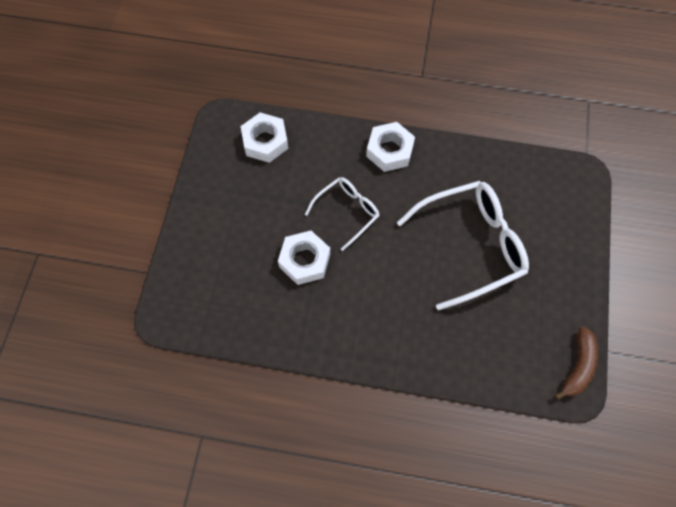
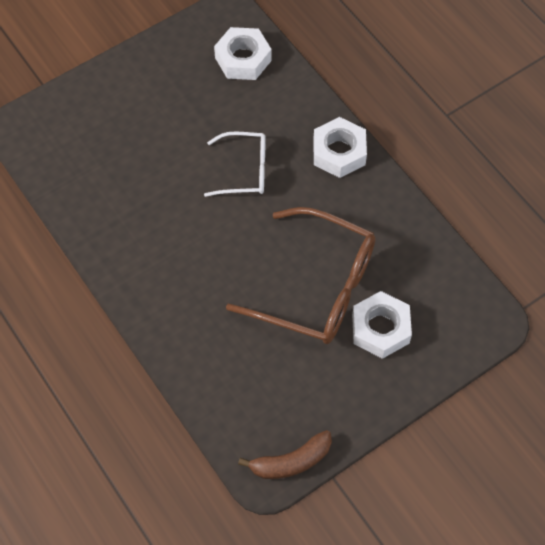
camera: 45 degrees right, 5 degrees down
(304, 260) = (167, 178): white nut -> white nut (380, 329)
(471, 245) = (317, 287): white glasses -> brown glasses

